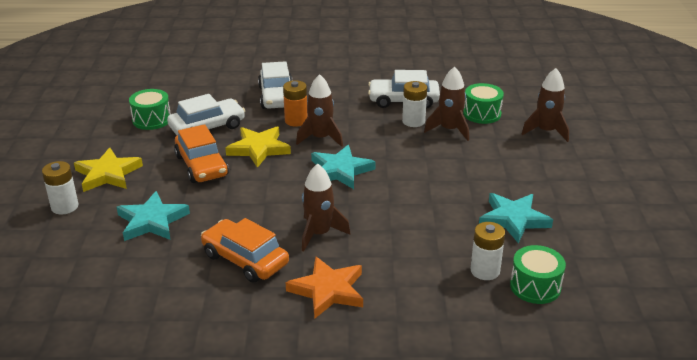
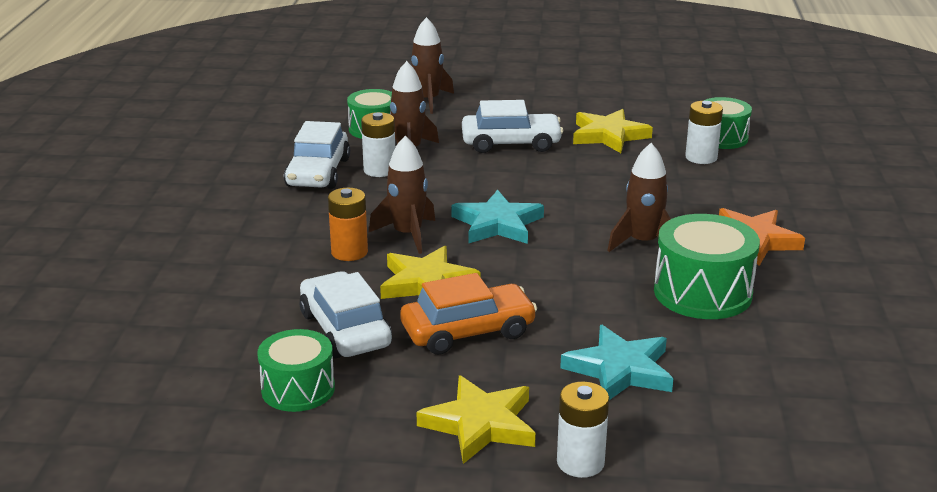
camera: 85 degrees left, 5 degrees down
(245, 259) = (702, 292): orange car -> green drum
(277, 97) = (263, 267): white car -> white car (511, 143)
(513, 219) = (608, 135): turquoise star -> yellow star

